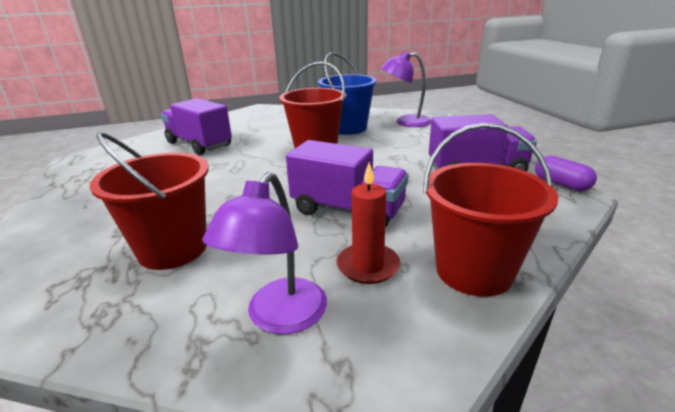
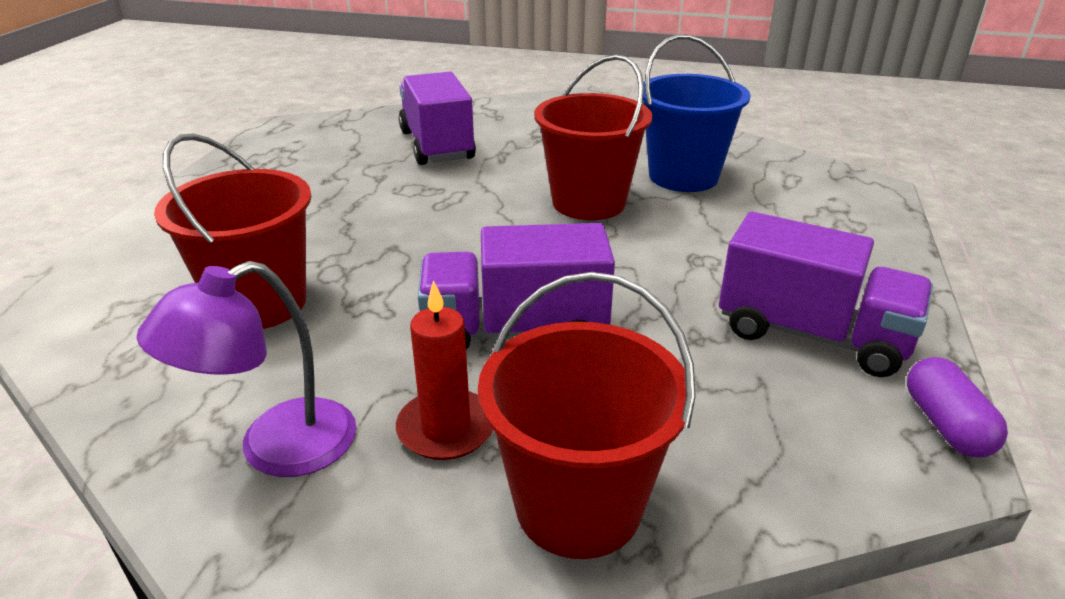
camera: 30 degrees right, 5 degrees up
(347, 210) = (515, 330): purple truck -> purple truck turned 120 degrees clockwise
(405, 122) = (802, 192): purple lamp -> none

